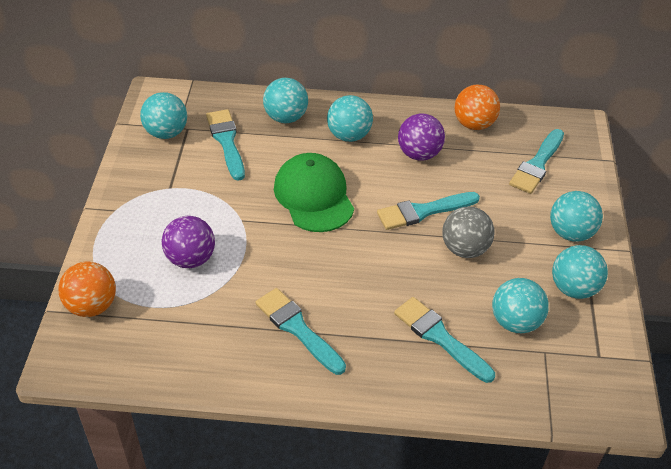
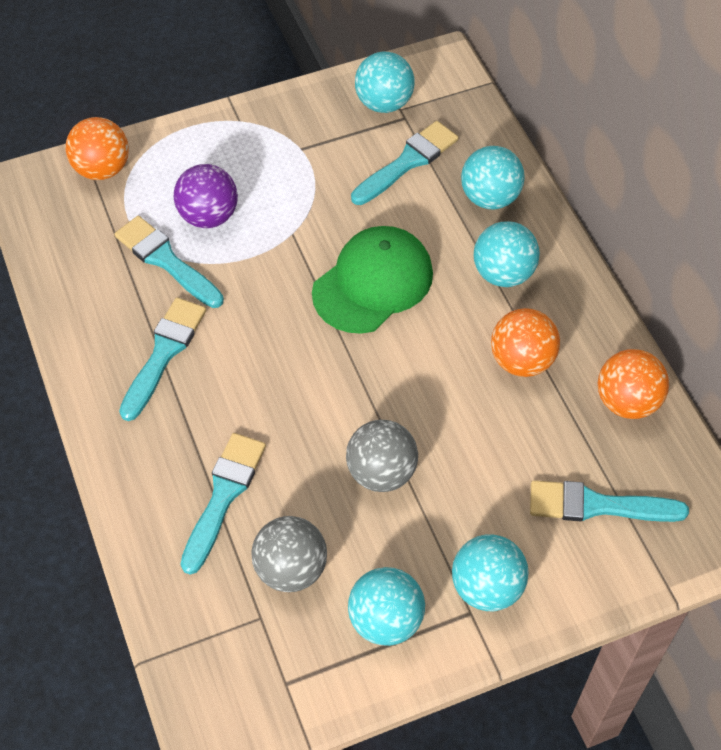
camera: 65 degrees right, 10 degrees up
(419, 154) = (521, 361): purple ball -> orange ball
(423, 211) = (419, 404): turquoise brush -> turquoise brush (166, 260)
(515, 322) = (291, 569): turquoise ball -> grey ball

